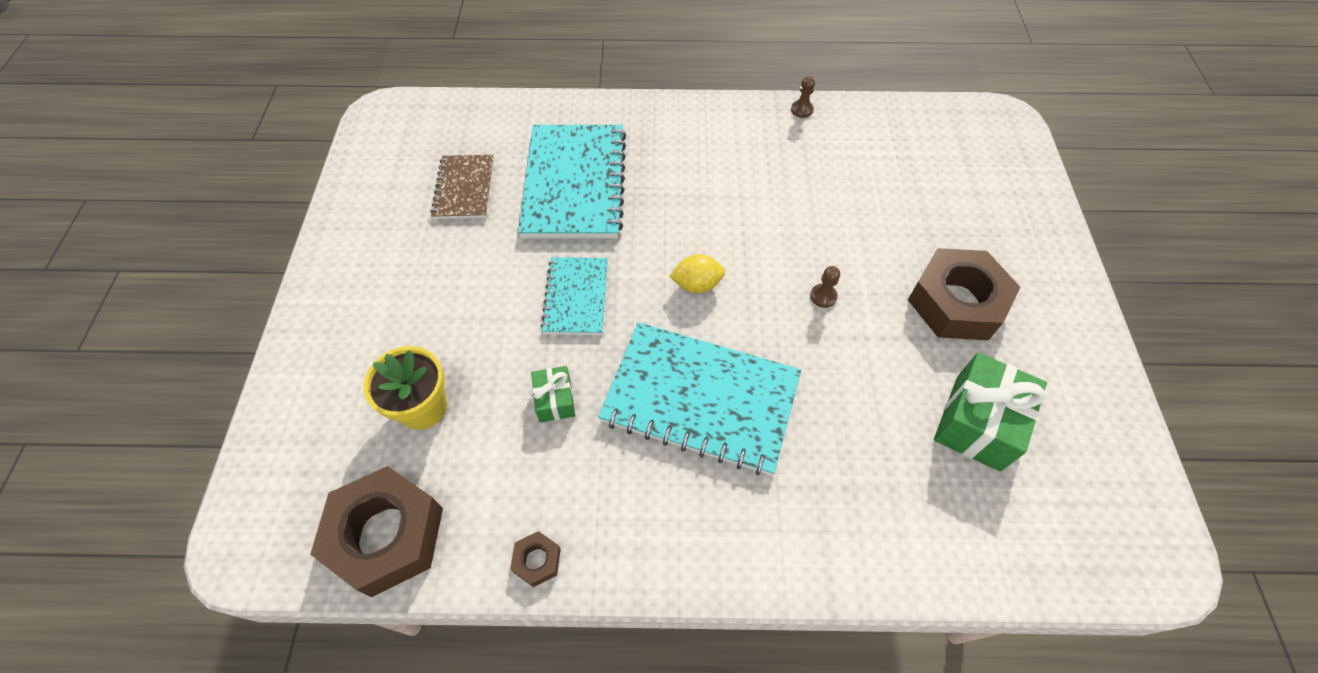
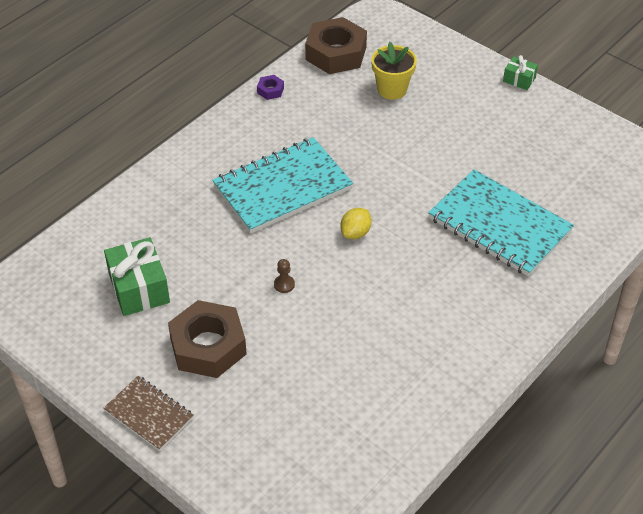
camera: 130 degrees right, 10 degrees down
(464, 188) = (545, 172): brown notebook -> brown notebook (149, 414)
(537, 560) = (270, 90): brown nut -> purple nut
(555, 400) = (344, 135): green gift -> green gift (519, 79)
(576, 297) = (402, 177): turquoise notebook -> none
(802, 110) = (454, 404): brown pawn -> none

